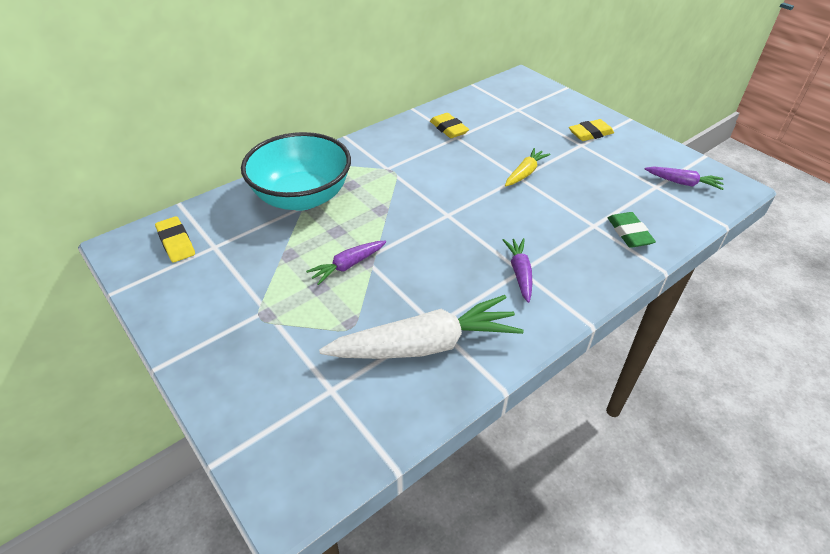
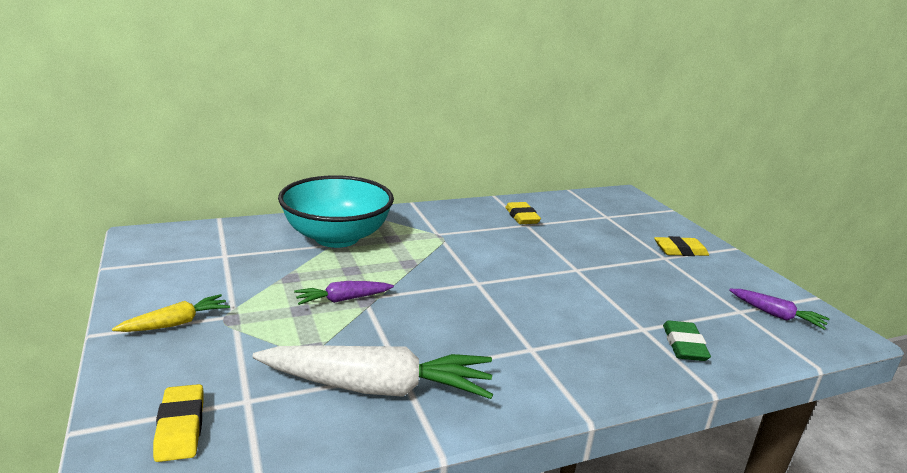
camera: 15 degrees right, 20 degrees down
(176, 242) = (193, 245): yellow eraser -> yellow eraser (180, 427)
(520, 273) = (528, 350): purple carrot -> none
(525, 173) = (585, 267): yellow carrot -> yellow carrot (176, 323)

